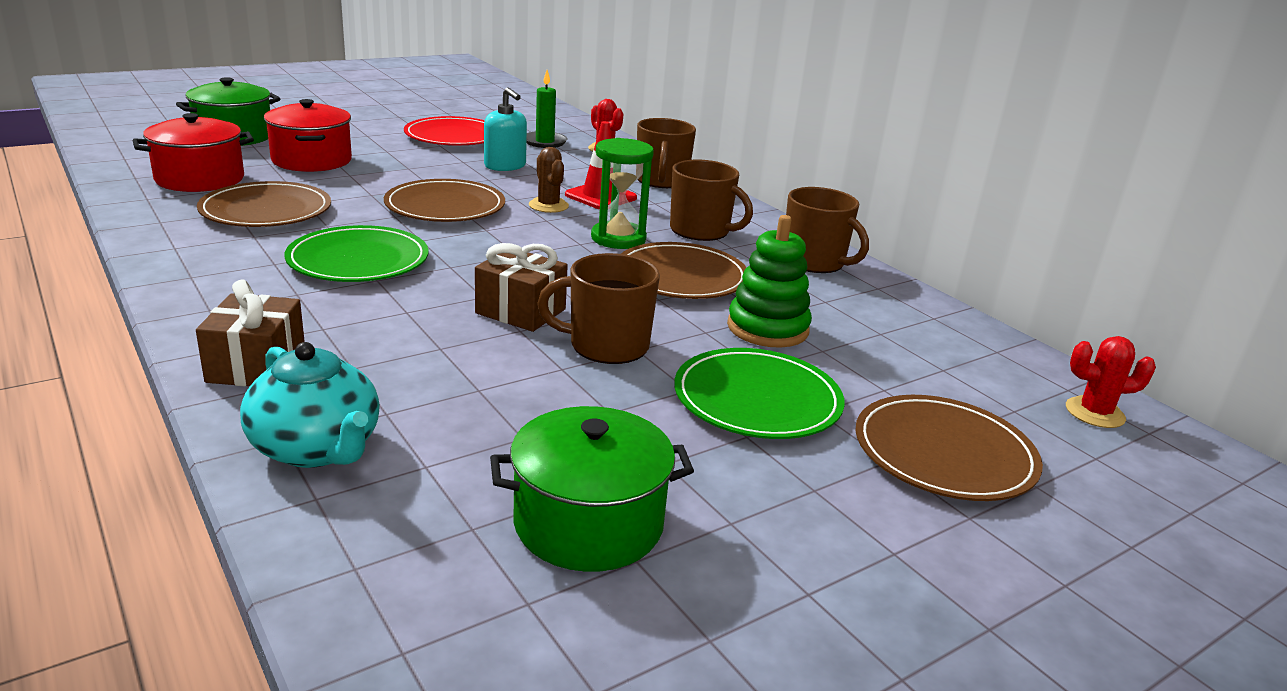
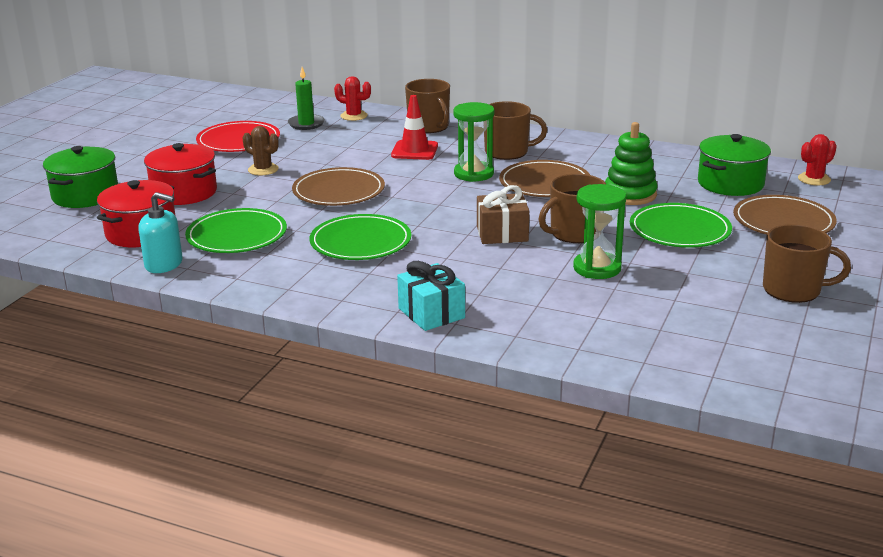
camera: 30 degrees left, 0 degrees up
(256, 366) = (431, 313): brown gift -> turquoise gift
(266, 210) = (237, 235): brown plate -> green plate
(317, 448) = (538, 332): turquoise teapot -> none
(505, 166) = (317, 150): turquoise soap dispenser -> turquoise soap dispenser (164, 264)
(548, 206) = (397, 168): brown cactus -> brown cactus (263, 169)
(552, 400) = (597, 268): none -> green hourglass
(588, 523) = (699, 307): green pot -> green pot (730, 183)
(814, 262) = (594, 149): brown mug -> brown mug (793, 290)

